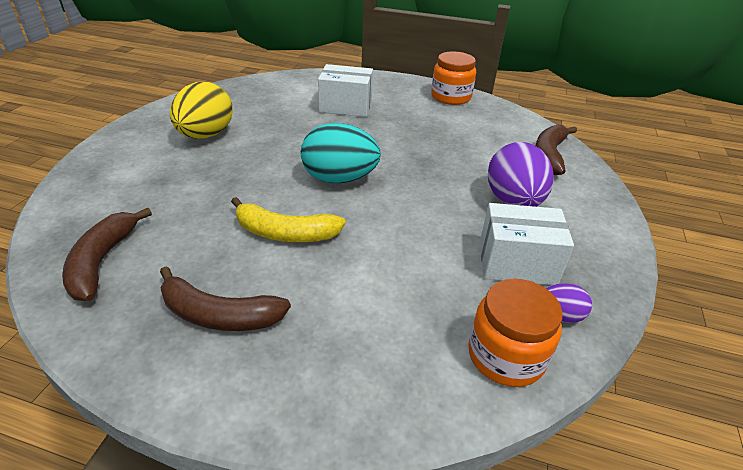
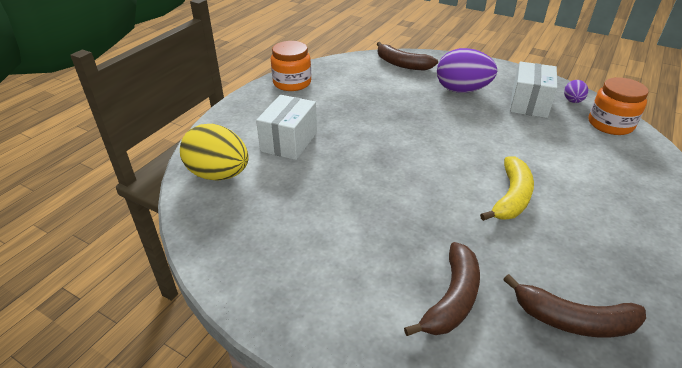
camera: 75 degrees left, 0 degrees up
(206, 135) = (327, 248): yellow egg -> yellow egg (219, 174)
(218, 315) = (617, 237): brown banana -> brown banana (452, 299)
(339, 179) = (429, 161): turquoise egg -> none

